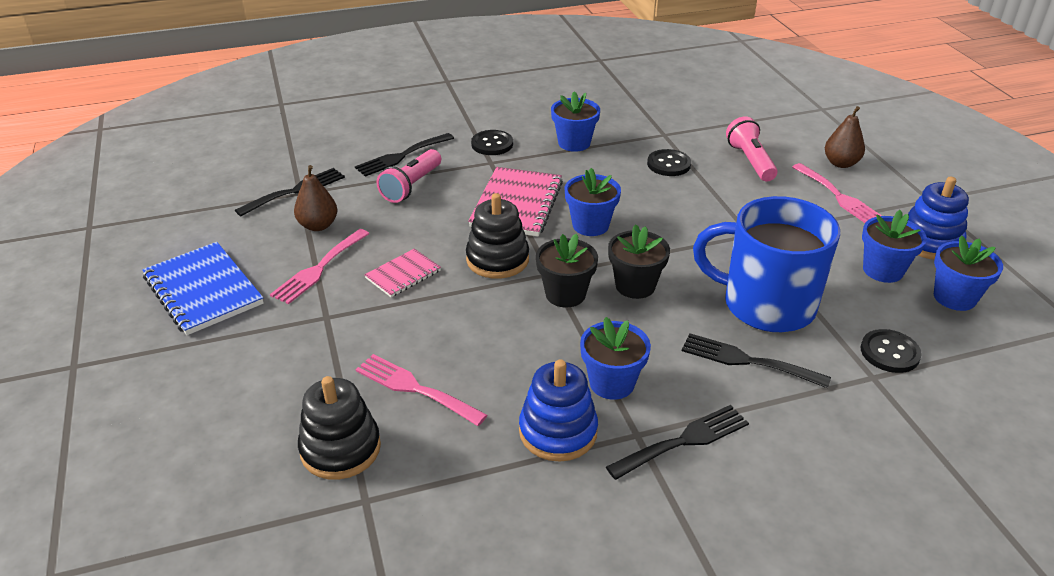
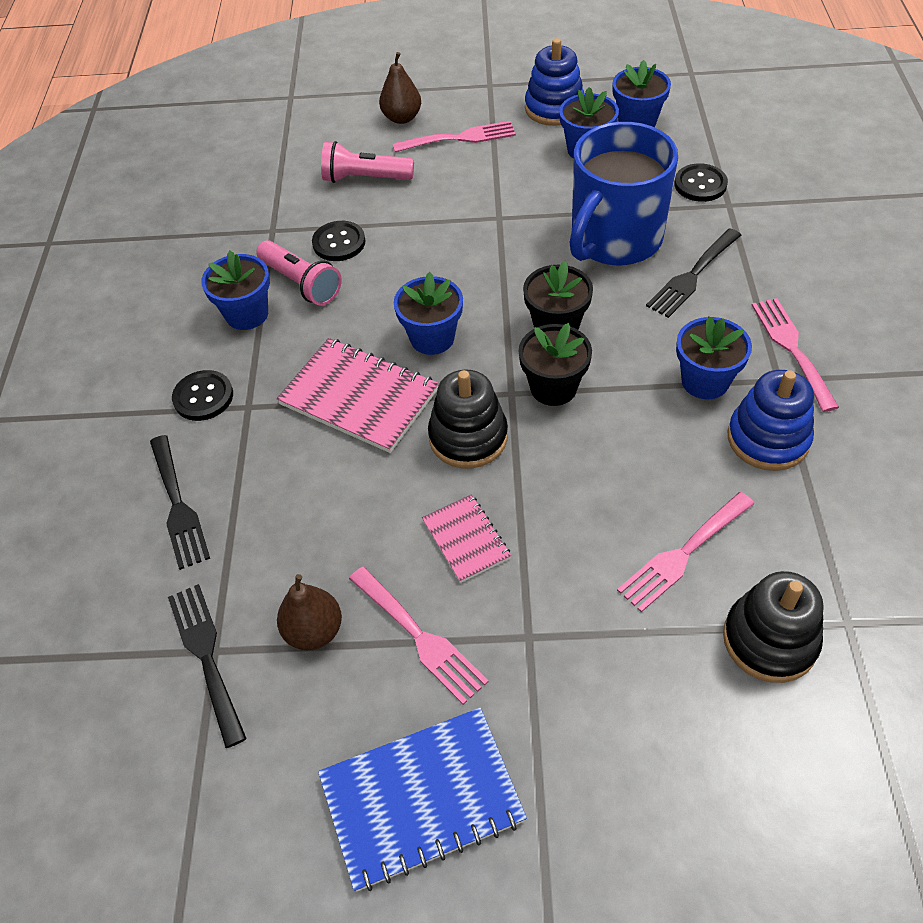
camera: 70 degrees left, 15 degrees up
(411, 186) = (264, 504): pink flashlight -> pink flashlight (301, 283)
(684, 441) = (791, 348): black fork -> pink fork

